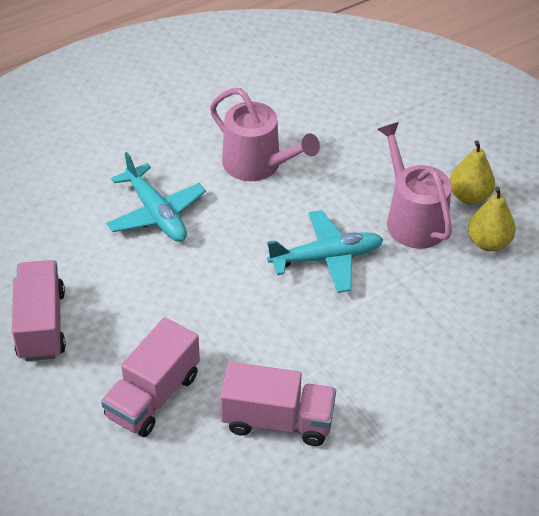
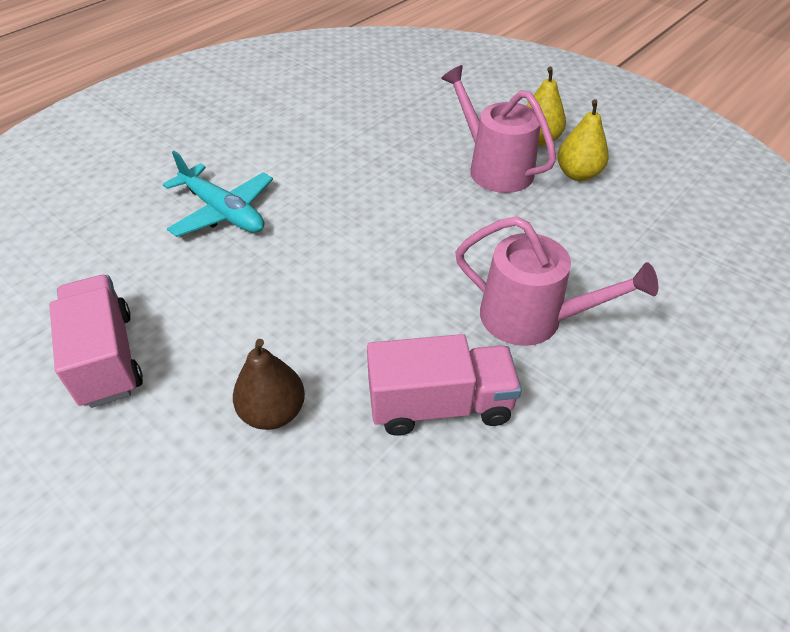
camera: 15 degrees left, 0 degrees up
(153, 396) = (273, 412): pink truck -> brown pear
(257, 165) = (319, 150): pink watering can -> pink watering can (531, 318)
(326, 258) = (424, 219): turquoise plane -> none

